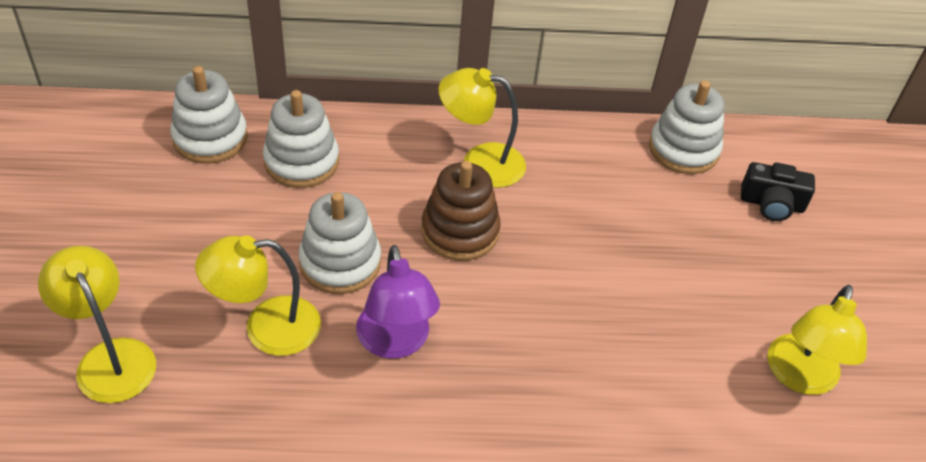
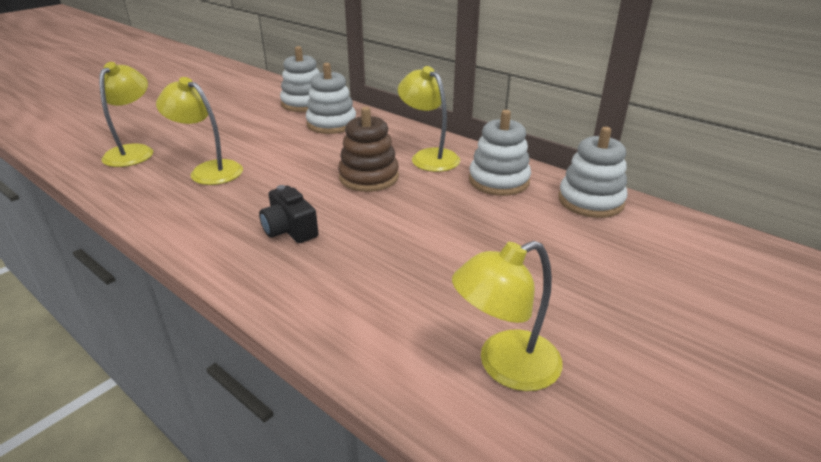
camera: 45 degrees right, 15 degrees down
(340, 262) = (284, 163): white stacking toy -> white stacking toy (499, 181)
(395, 342) = (255, 203): purple lamp -> none
(771, 204) = (632, 256): black camera -> black camera (290, 229)

